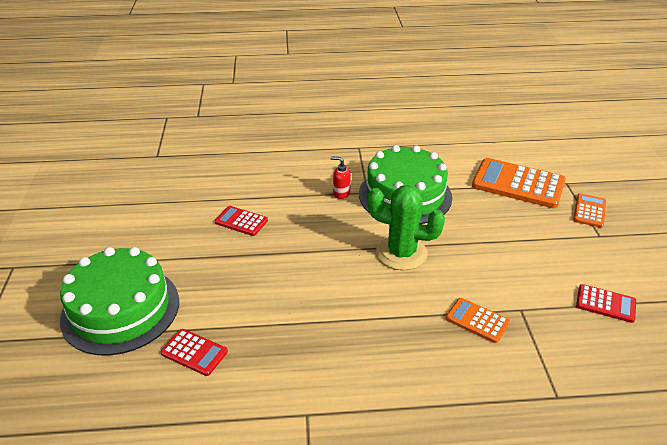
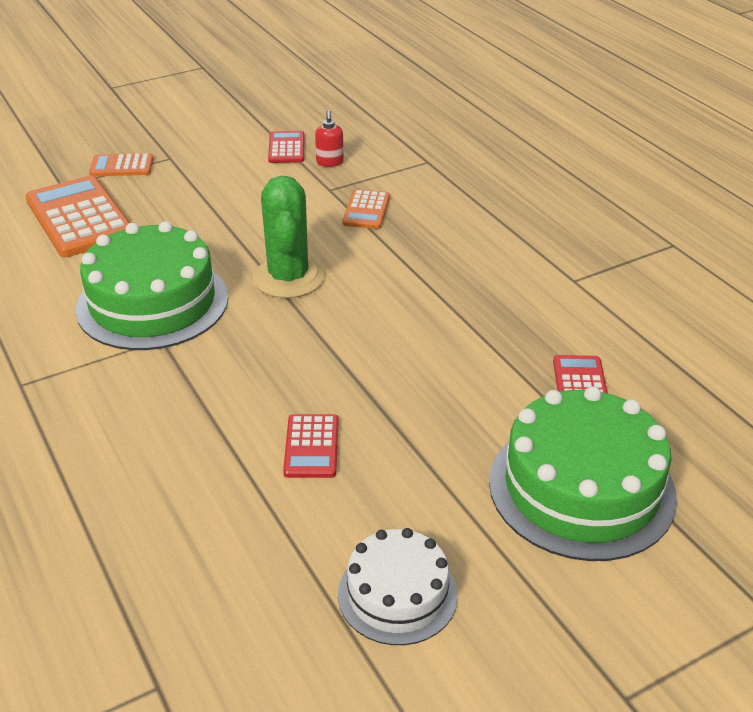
camera: 115 degrees left, 0 degrees up
(131, 221) = (397, 594): none -> white cake
(341, 193) = (178, 364): red soap dispenser -> red soap dispenser (330, 162)
(518, 184) = (80, 218): orange calculator -> orange calculator turned 150 degrees clockwise

